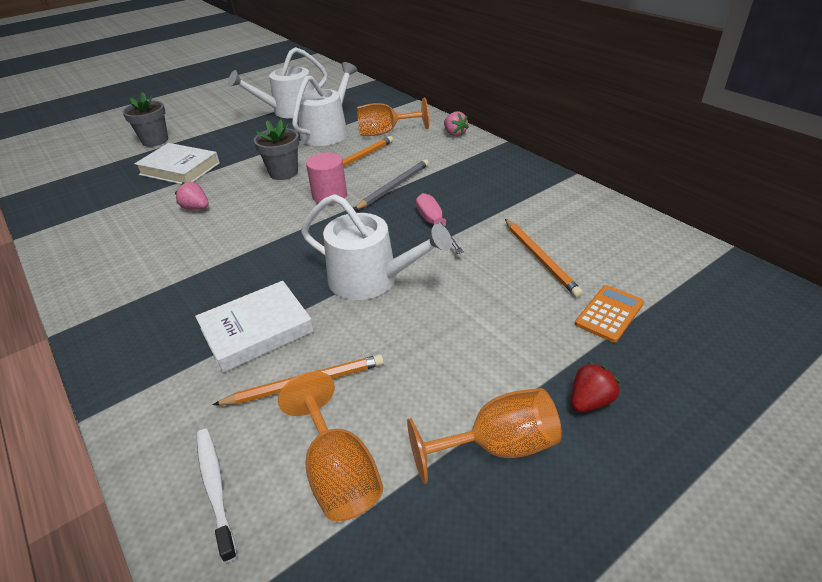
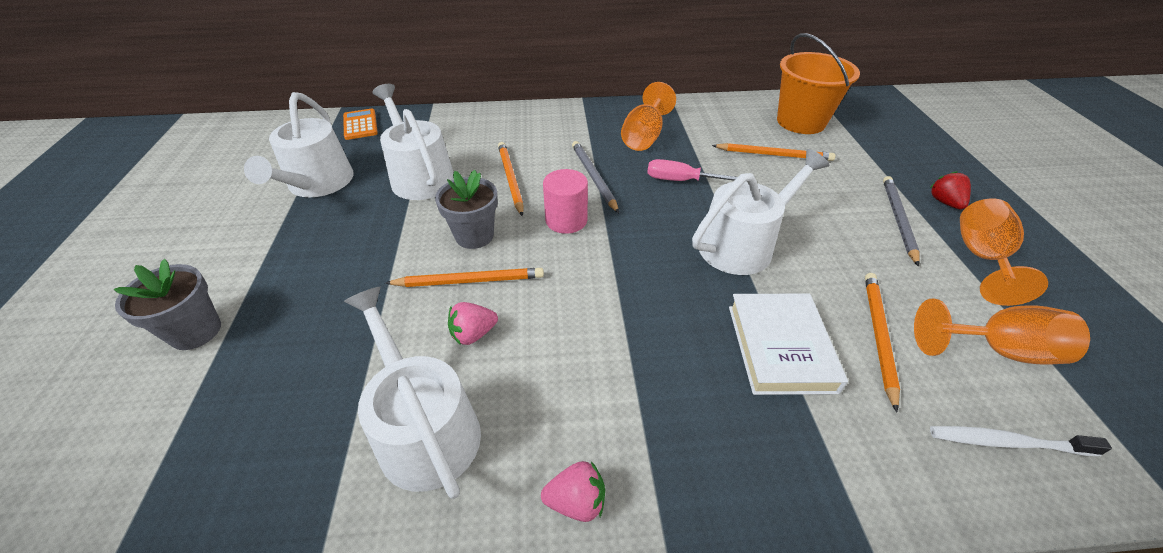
camera: 60 degrees left, 5 degrees up
(121, 222) = (424, 429): none -> white watering can
(180, 169) = (337, 324): white book -> none
(240, 188) = (469, 280): none -> orange pencil
(385, 133) = (477, 144): orange goblet -> orange goblet (644, 136)
(454, 134) = (535, 113): pink strawberry -> pink strawberry (576, 501)
(508, 367) = (898, 220): none -> grey pencil
(609, 313) = (857, 157): orange calculator -> orange calculator (360, 125)
(635, 258) = (801, 122): none -> orange bucket

